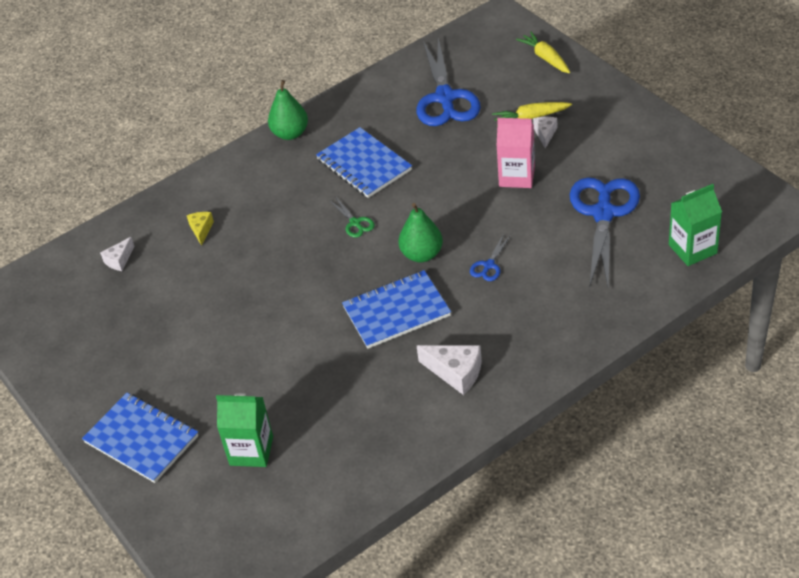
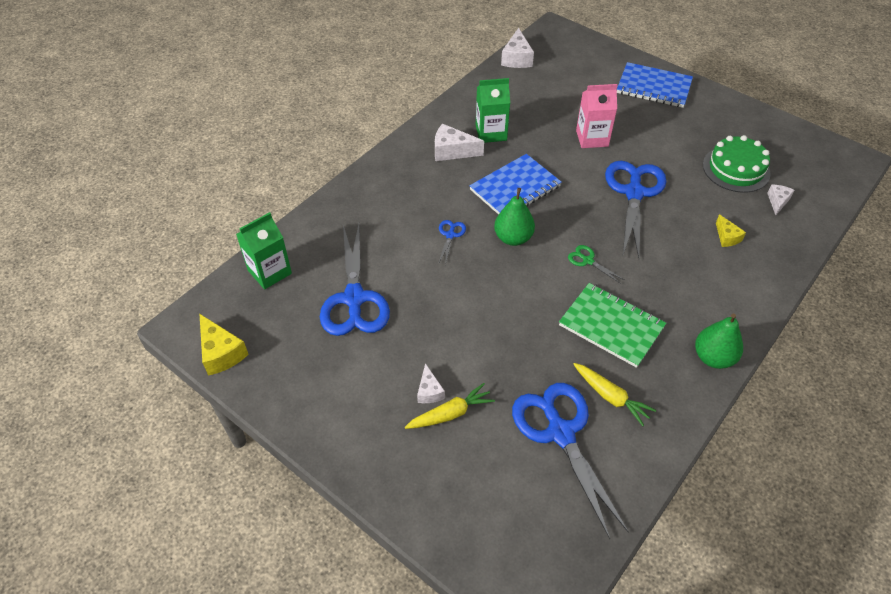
camera: 160 degrees right, 5 degrees up
(131, 303) = (736, 169): none -> green cake
(251, 451) = (575, 90): green carton -> green carton (491, 133)
(264, 289) = (634, 193): none -> blue scissors
(306, 528) = (516, 58): none -> white cheese
(364, 165) = (611, 326): blue notebook -> green notebook
(517, 176) = (447, 331): pink carton -> pink carton (592, 138)
(545, 58) = (453, 522): yellow carrot -> yellow carrot (610, 397)
(736, 181) = (221, 353): none -> yellow cheese

